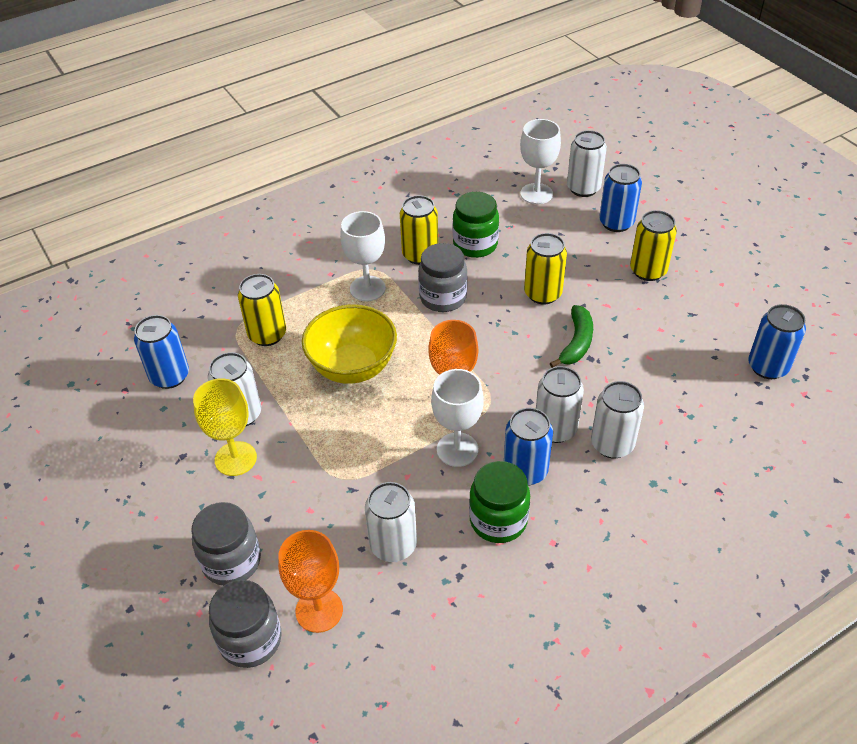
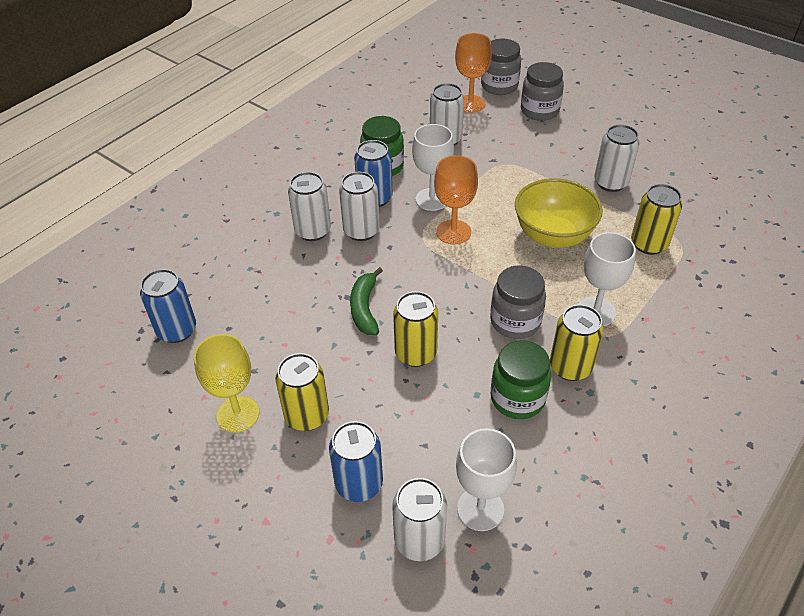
camera: 160 degrees right, 0 degrees up
(169, 376) = (692, 193): blue can -> none
(235, 458) = (587, 157): yellow goblet -> yellow goblet (238, 414)

